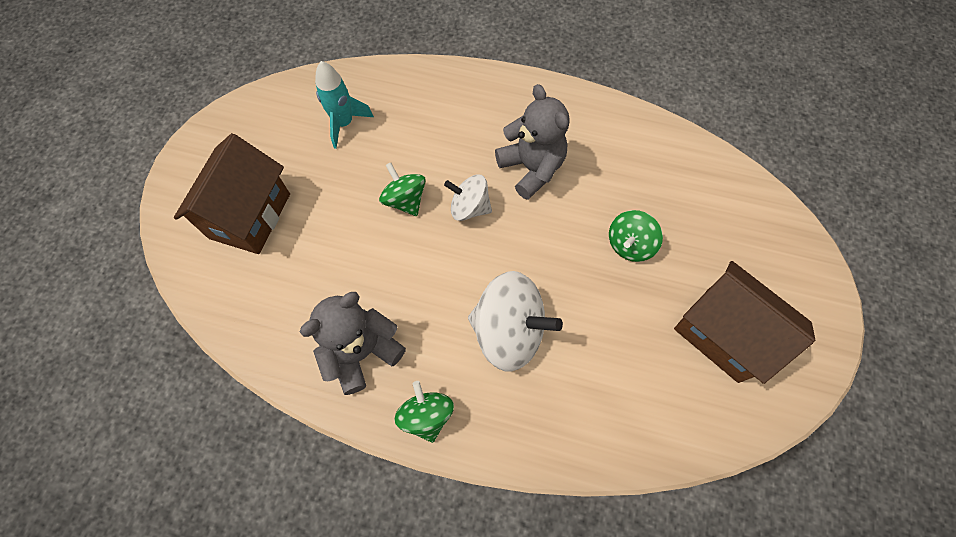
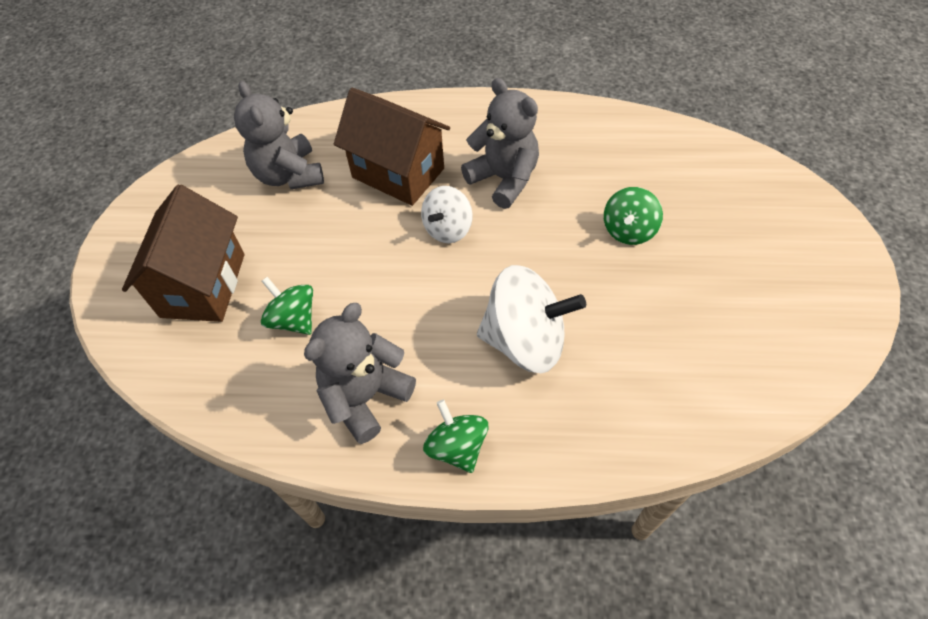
camera: 10 degrees left, 10 degrees down
(344, 123) = (289, 175): turquoise rocket -> grey teddy bear
(405, 200) = (375, 235): green spinning top -> green spinning top (293, 319)
(469, 207) = (448, 229): white spinning top -> white spinning top turned 60 degrees counterclockwise
(722, 334) = (752, 295): brown house -> brown house (398, 173)

